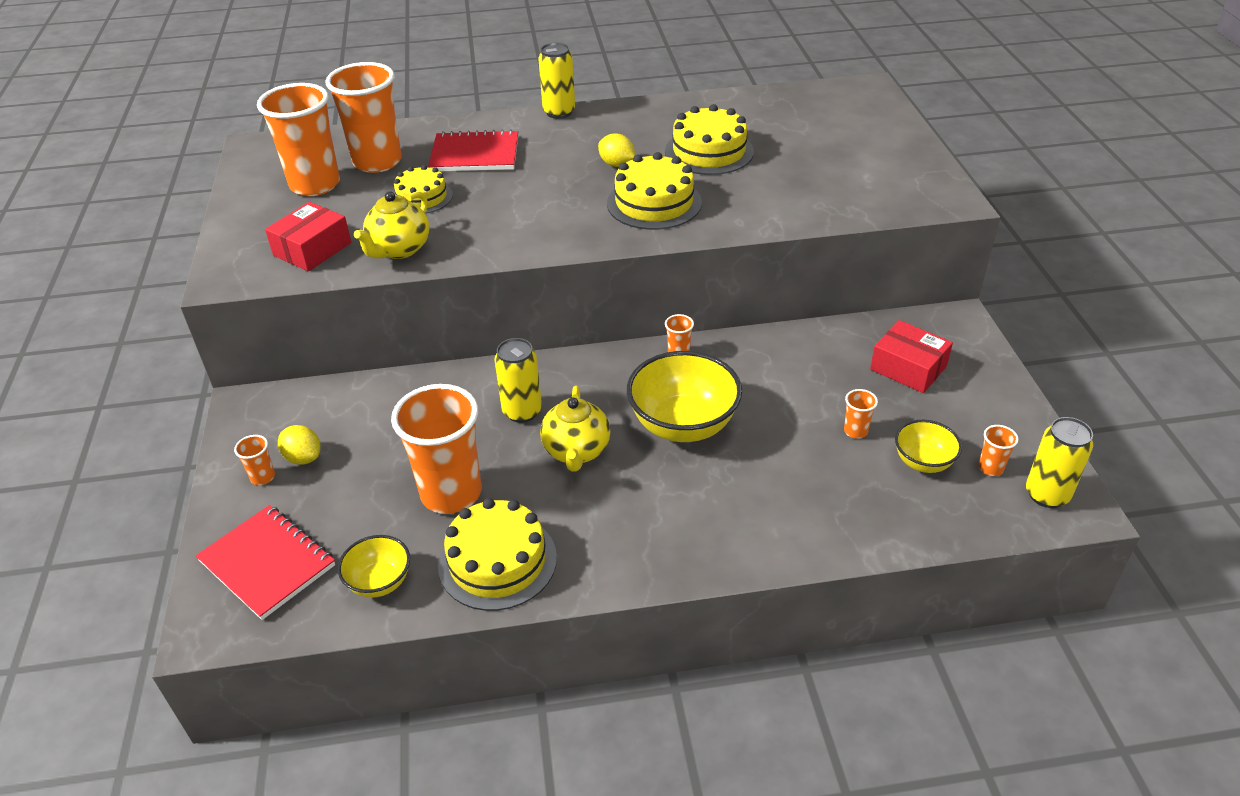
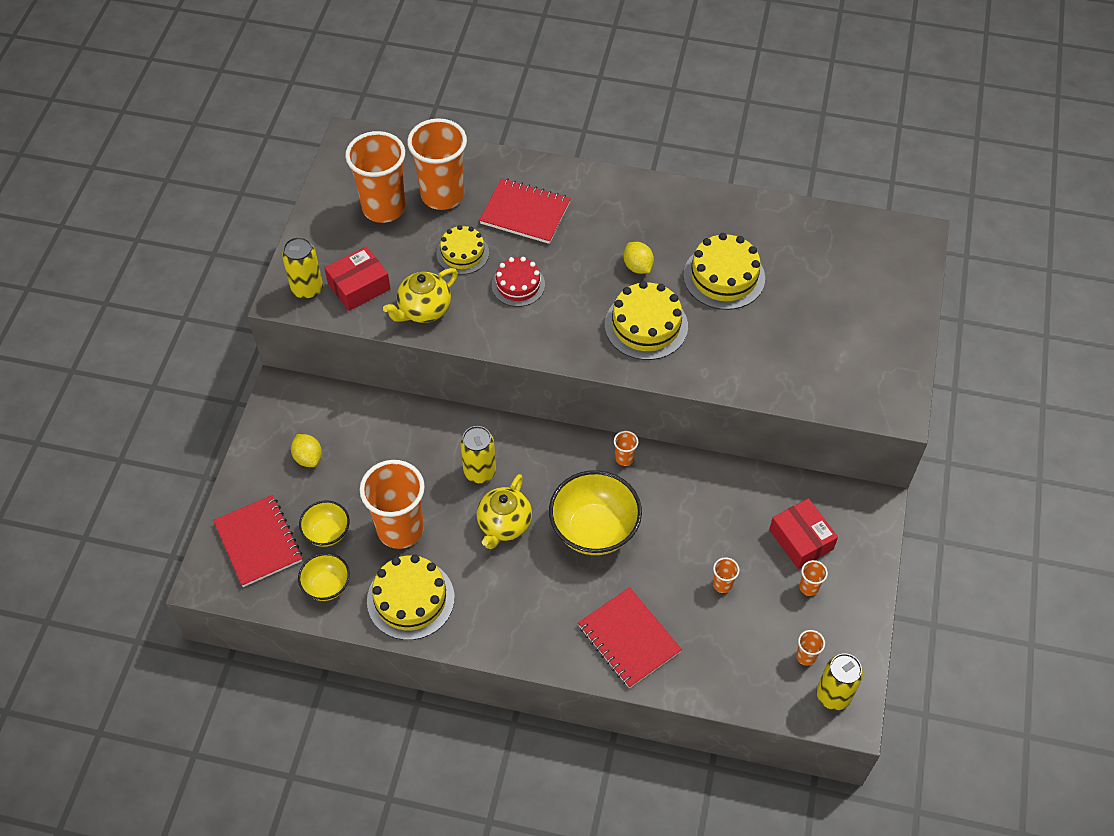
camera: 20 degrees right, 15 degrees up
(263, 477) = (275, 465): orange cup -> orange cup (809, 587)
(497, 206) = (518, 285): none -> red cake
(559, 112) = (619, 179): yellow can -> yellow can (307, 289)
(786, 516) = (628, 639): none -> red notebook
(923, 462) = (757, 632): yellow bowl -> yellow bowl (327, 533)

